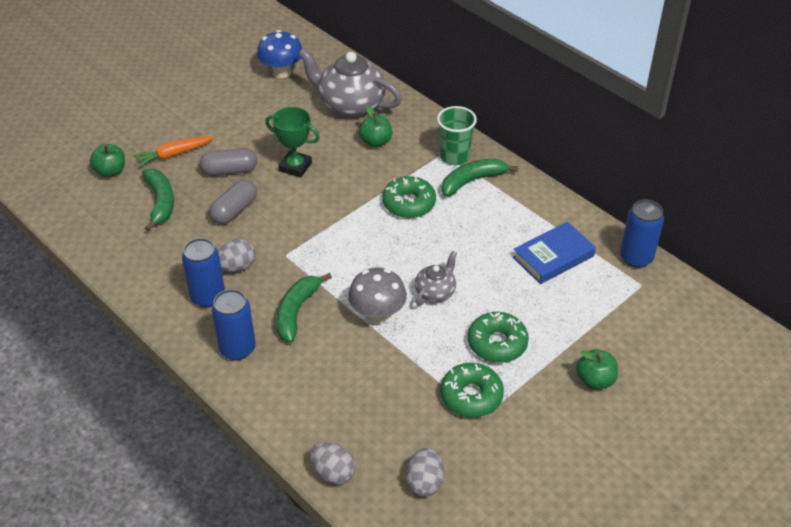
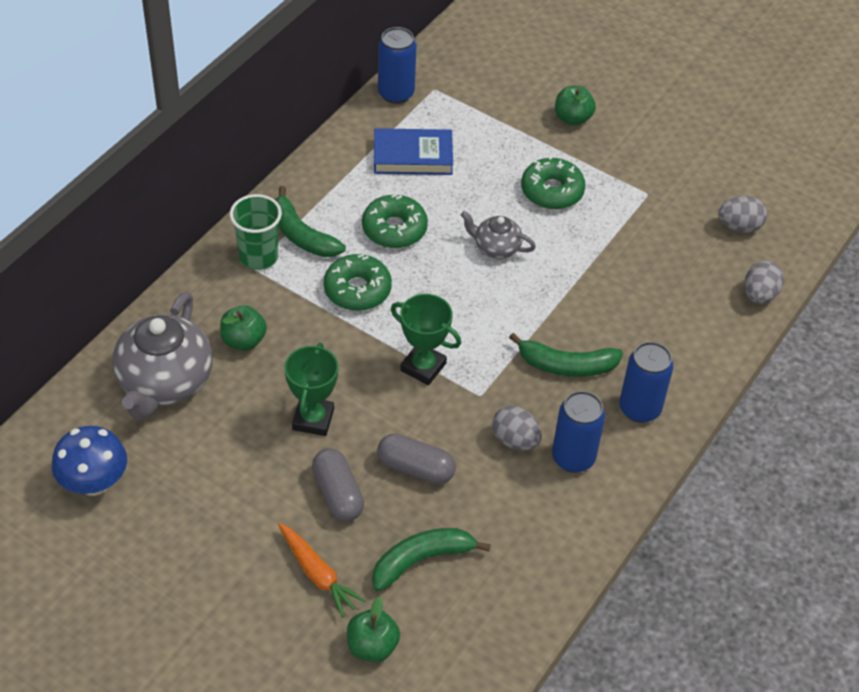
camera: 105 degrees left, 5 degrees up
(323, 228) = (423, 367): none -> green trophy
(377, 315) = (546, 292): grey mushroom -> none
(471, 396) = (626, 204): green donut -> green donut (394, 229)
(553, 257) = (413, 156): blue book -> blue book turned 45 degrees counterclockwise

